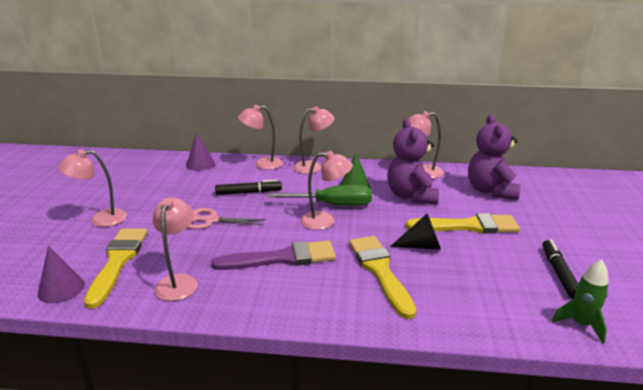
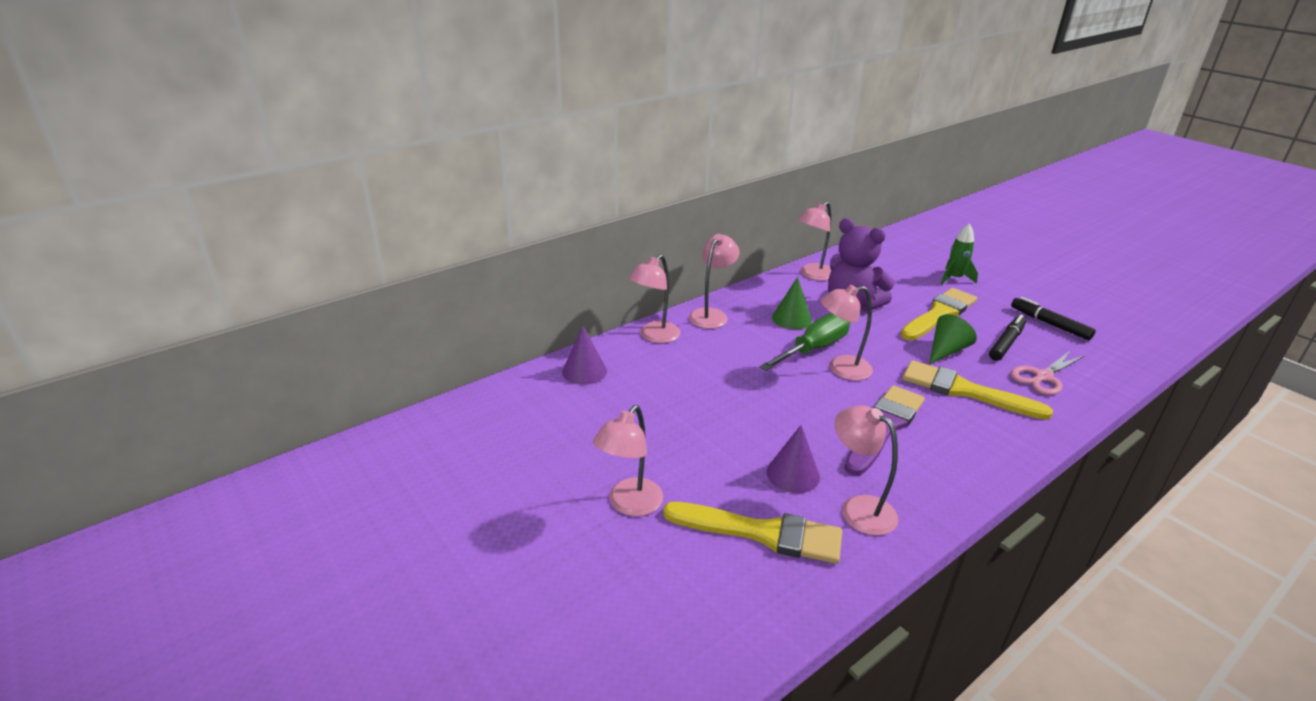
camera: 45 degrees left, 5 degrees up
(61, 289) = (778, 601): purple cone -> purple cone (793, 474)
(118, 261) = (762, 533): yellow brush -> yellow brush turned 150 degrees clockwise
(211, 220) = (748, 429): pink scissors -> pink scissors (1043, 377)
(248, 192) = (714, 378): black marker -> black marker (1006, 343)
(325, 221) = (841, 369): pink lamp -> pink lamp turned 150 degrees counterclockwise
(421, 246) = (946, 351): black cone -> green cone
(490, 191) = (892, 271): purple teddy bear -> none
(581, 324) = (1120, 357): green rocket -> green rocket (954, 278)

